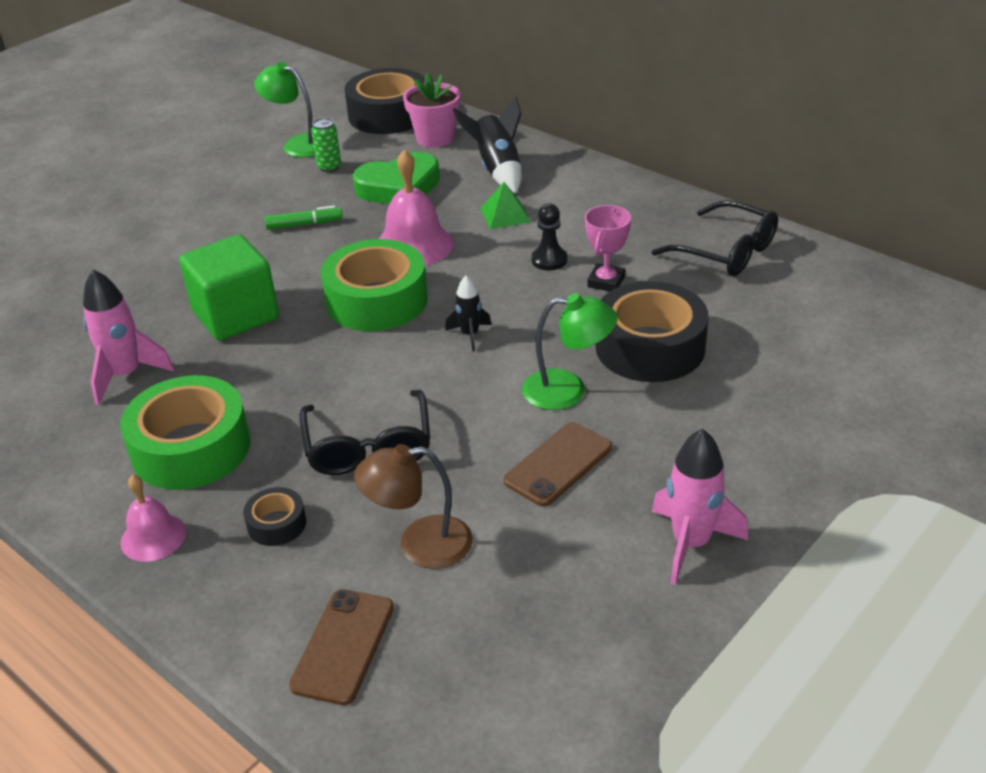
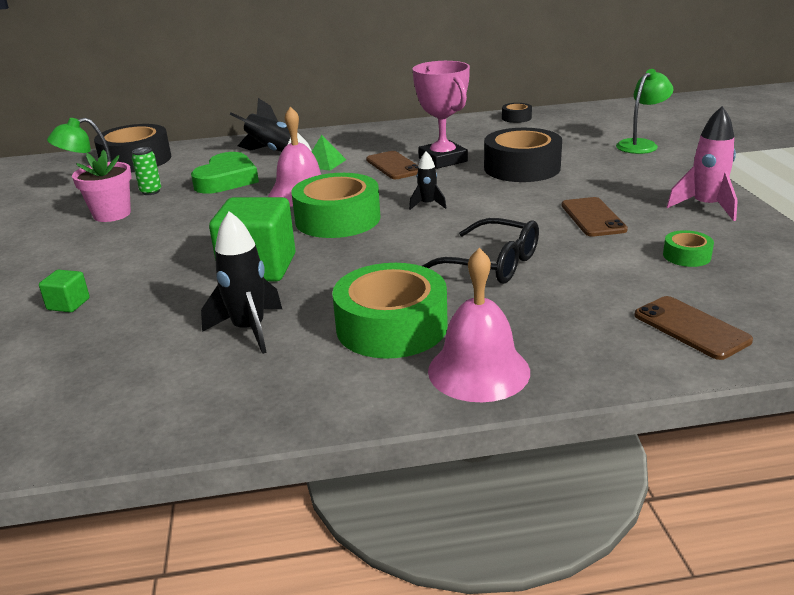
camera: 50 degrees left, 10 degrees down
(97, 265) = (68, 304): none -> green cube
(126, 375) = (249, 330): pink rocket -> black rocket
(153, 537) = (478, 371): pink bell -> pink bell, size x1.64
(276, 524) = (531, 317): black tape -> black tape (516, 118)
(304, 224) = (200, 217): green marker -> none
(420, 544) = (616, 275): brown lamp -> none
(435, 138) = (197, 156): pink flower pot -> pink flower pot (112, 214)
(522, 579) = (686, 256): none -> green tape
(549, 260) = (394, 166): black pawn -> brown phone
(568, 390) = (527, 196): green lamp -> green lamp (641, 144)
(606, 282) = (443, 160): pink trophy -> pink trophy, size x1.69
(726, 252) = (469, 130): black glasses -> none

